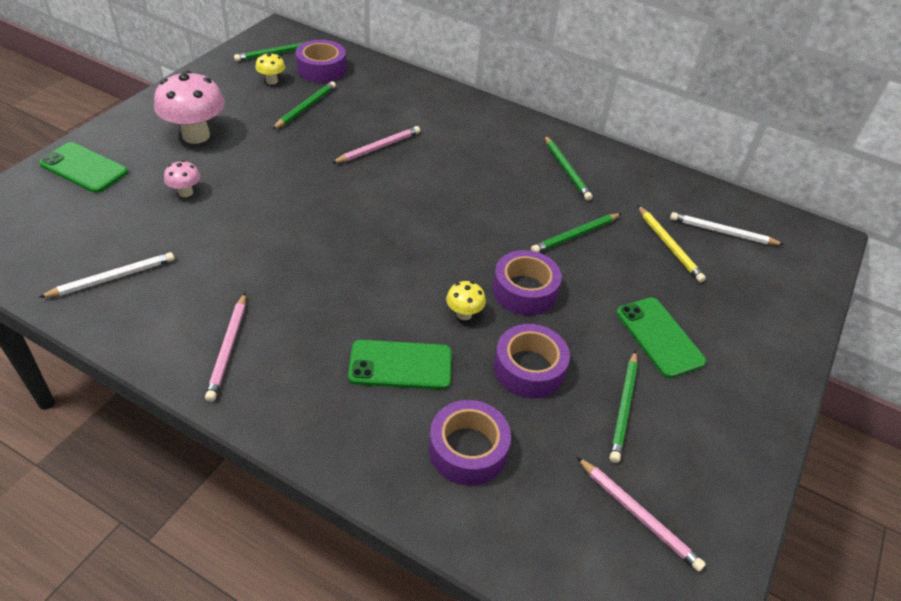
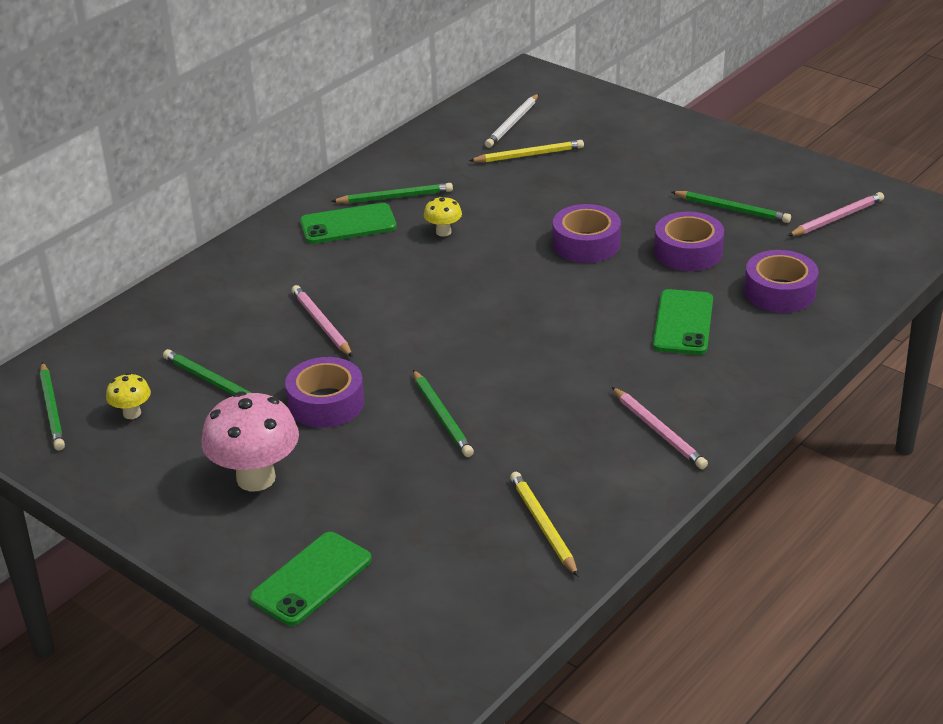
camera: 75 degrees left, 10 degrees down
(112, 278) = (543, 526): white pencil -> yellow pencil
(185, 192) = (385, 479): pink mushroom -> none
(228, 348) = (658, 431): pink pencil -> pink pencil turned 45 degrees clockwise
(321, 69) = (114, 367): purple tape -> purple tape (326, 403)
(464, 314) = (616, 282): yellow mushroom -> yellow mushroom (443, 232)
(575, 235) = (506, 205): green pencil -> green pencil (442, 416)
(659, 337) = (651, 180): green phone -> green phone (348, 224)

